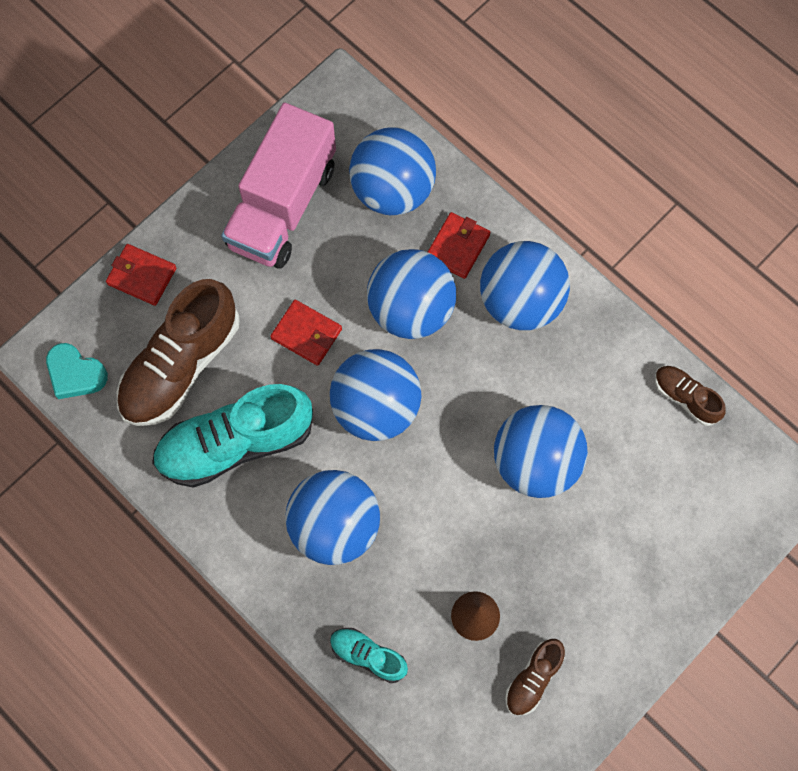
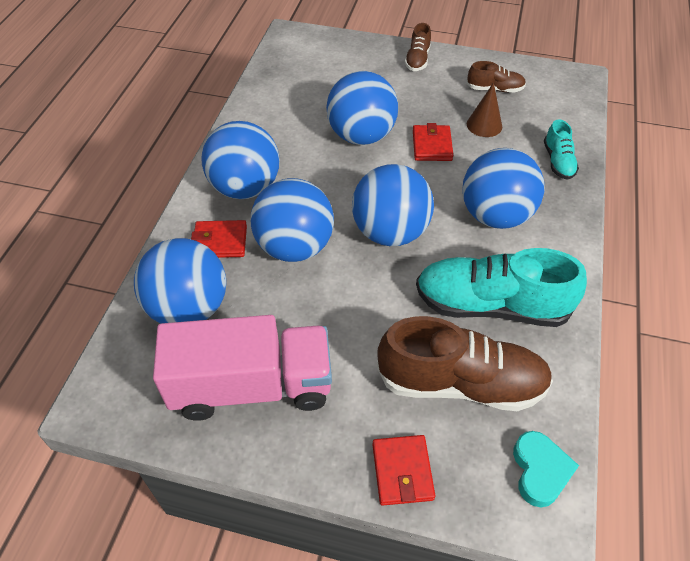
camera: 120 degrees left, 20 degrees down
(235, 443) = (491, 305): turquoise shoe -> turquoise shoe turned 150 degrees clockwise
(306, 334) = (364, 304): red wallet -> red wallet (432, 145)
(685, 398) = (263, 88): brown shoe -> brown shoe (417, 59)

